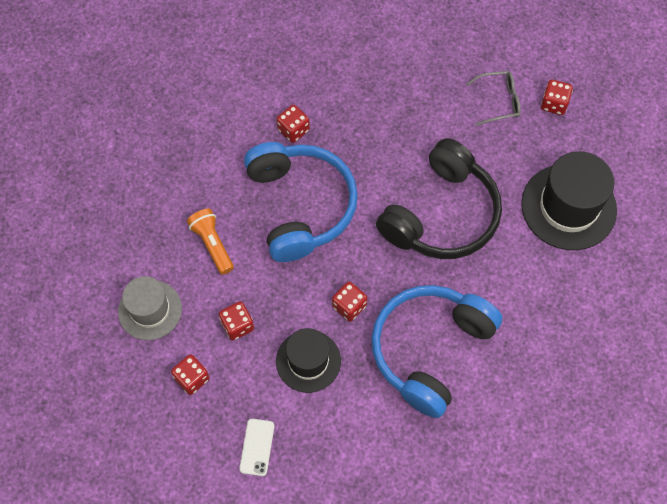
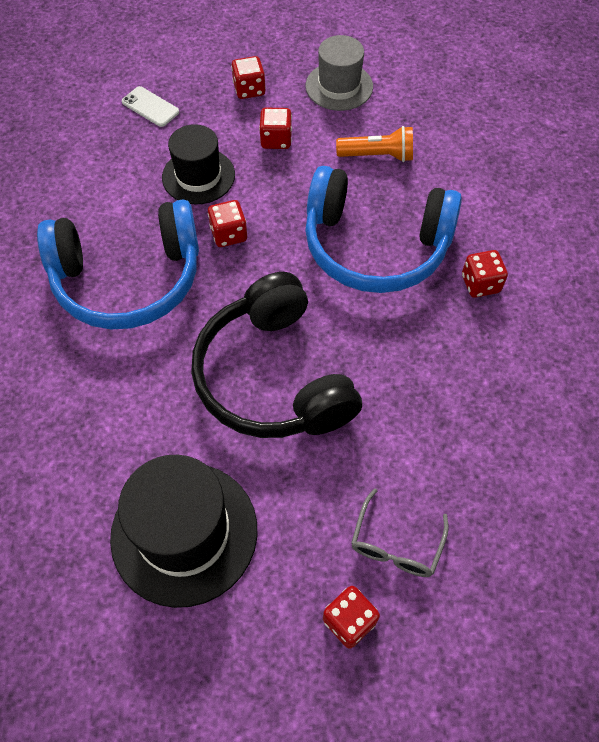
camera: 120 degrees right, 5 degrees down
(429, 350) = (128, 279): blue headphones -> blue headphones turned 105 degrees clockwise

